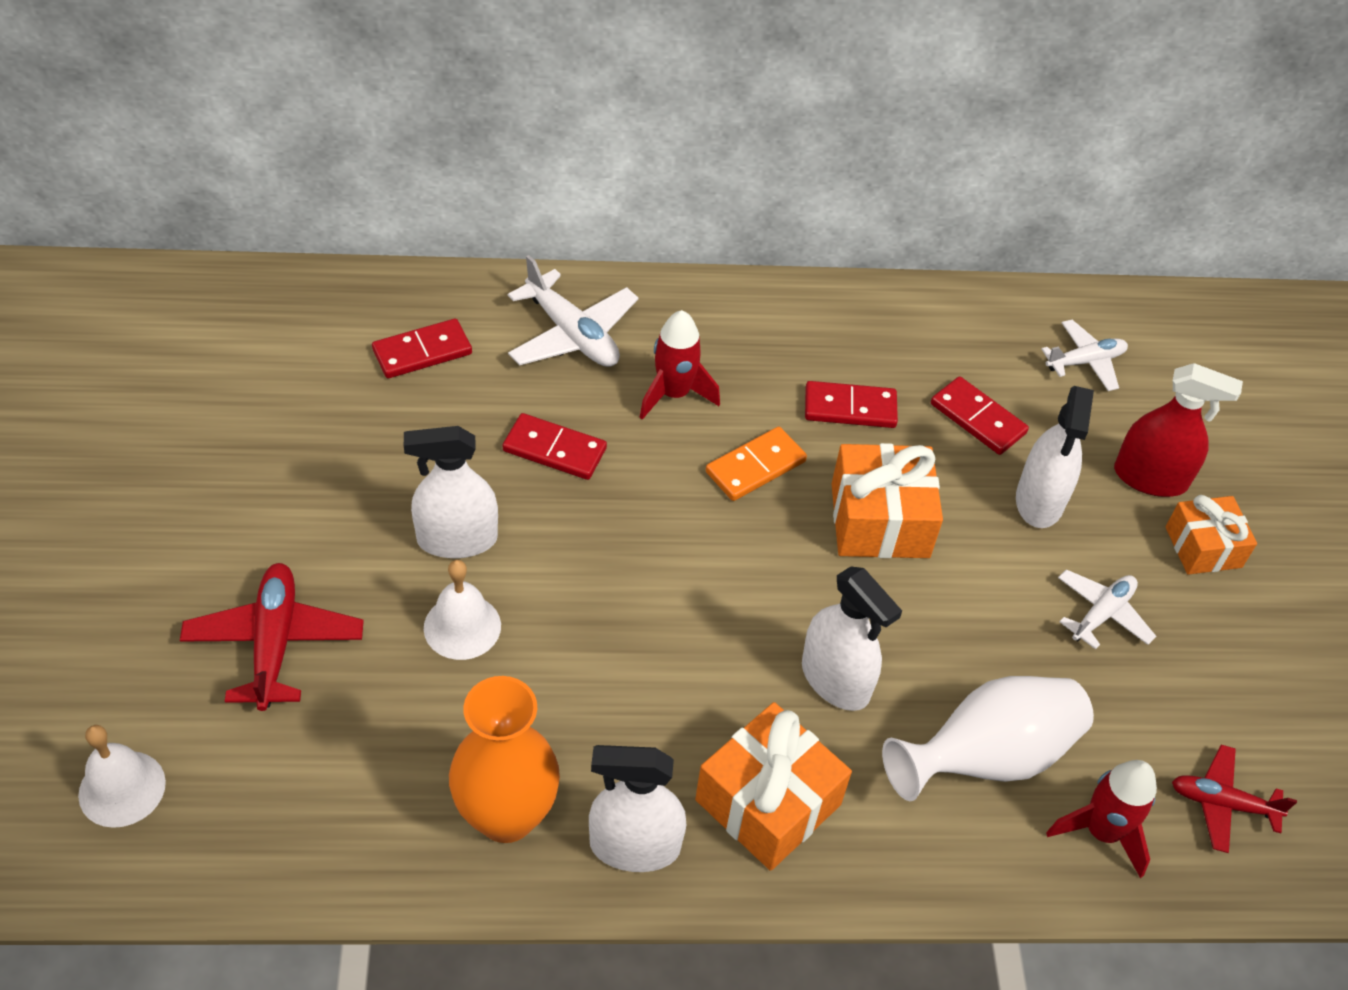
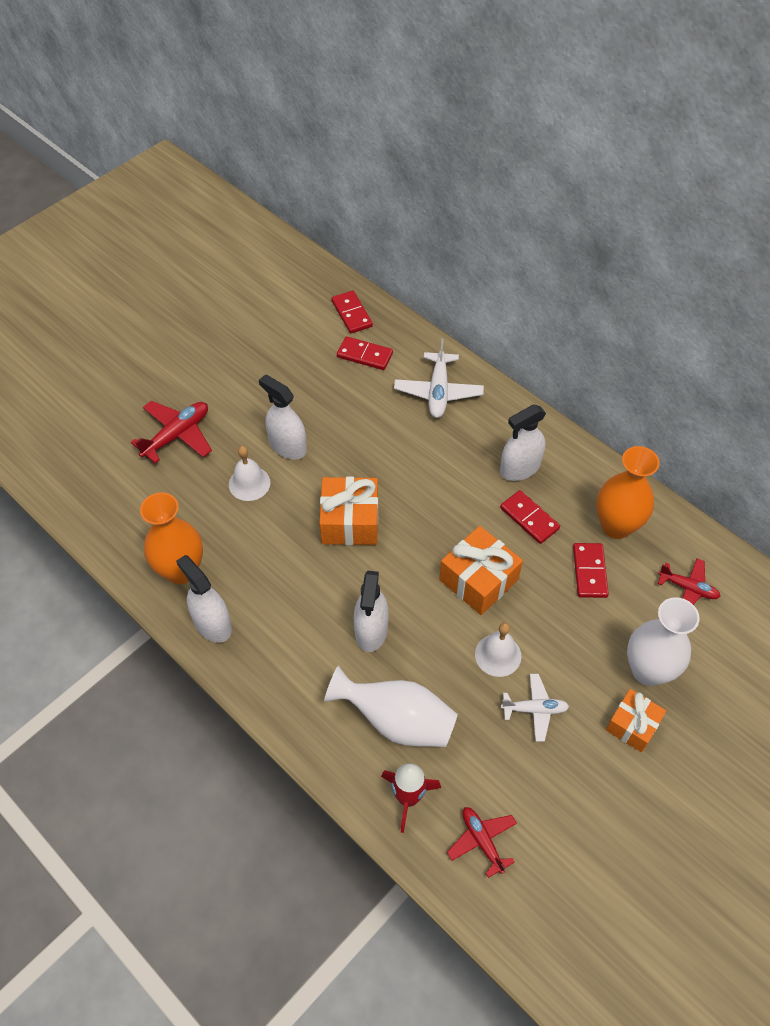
camera: 50 degrees right, 5 degrees up
(122, 788) = (72, 449): white bell -> white bell (498, 655)
(554, 449) = (370, 438): red domino -> red domino (352, 314)
(674, 394) = (452, 451): red rocket -> none
(755, 467) = (450, 511): orange domino -> none
(768, 802) = (282, 654): orange gift -> orange gift (350, 521)
(945, 348) = (616, 526): none -> orange vase
(1039, 500) = (571, 634): white spray bottle -> white spray bottle (520, 468)
(1085, 362) = (688, 588): white plane -> red plane
(1150, 478) = (648, 670): red spray bottle -> white vase

